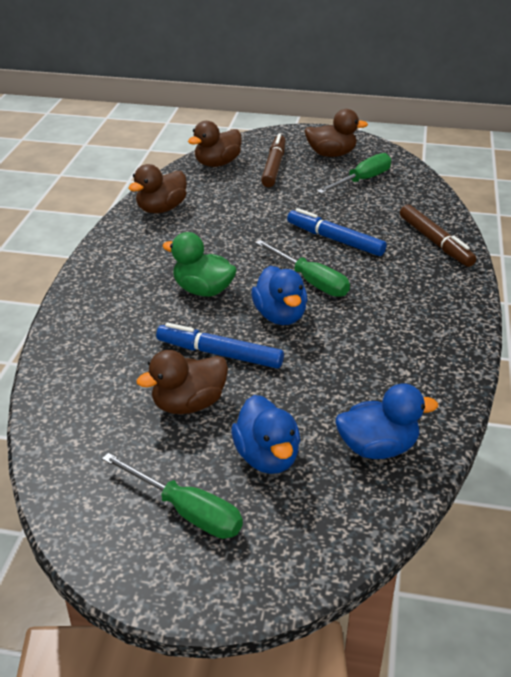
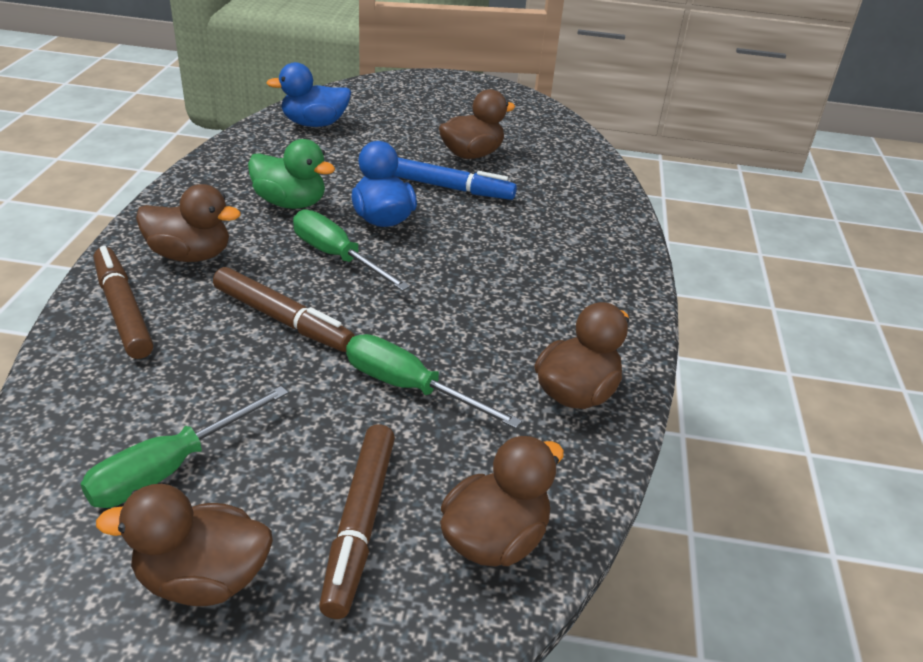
camera: 175 degrees right, 0 degrees up
(186, 511) = (461, 104): green screwdriver -> green screwdriver (409, 388)
(203, 290) = (476, 250): green duck -> green duck (290, 203)
(267, 457) = (404, 124): blue duck -> none
(335, 240) = (282, 319): blue marker -> brown marker
(417, 278) = (190, 255): none -> brown duck

